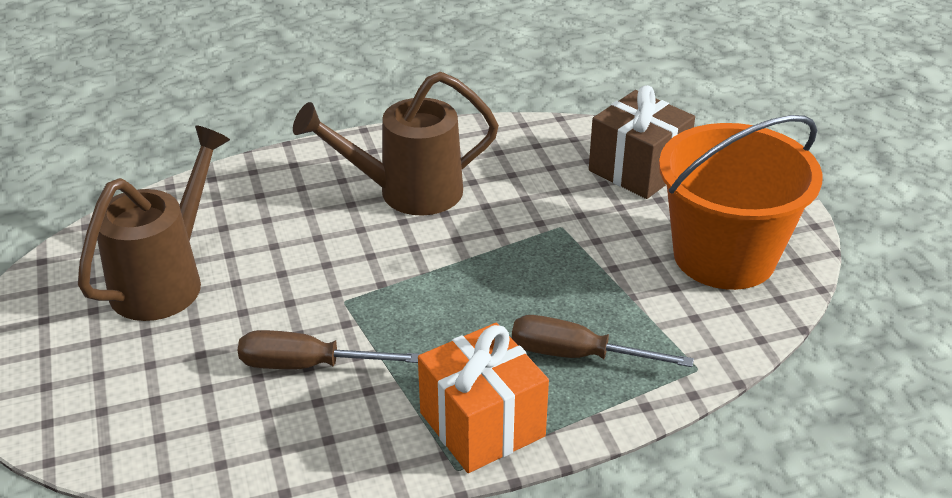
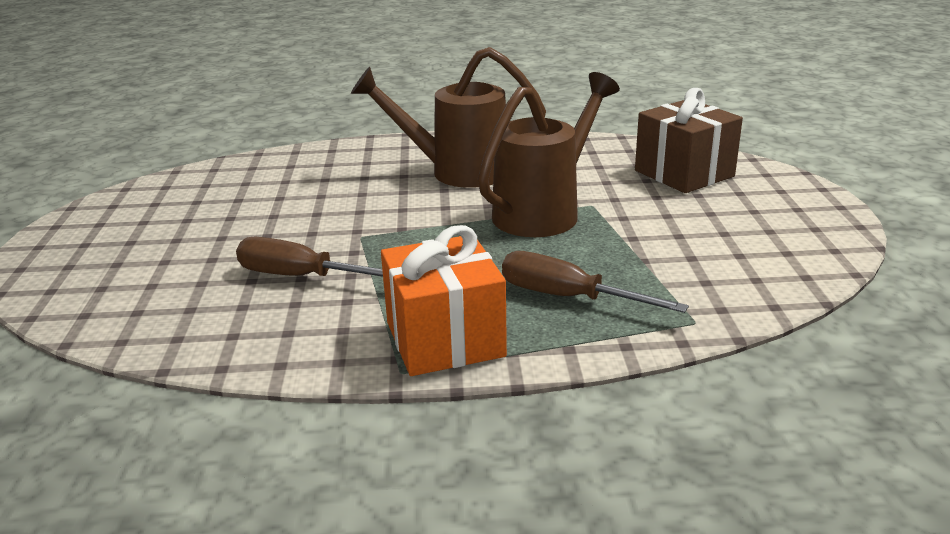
camera: 15 degrees right, 10 degrees down
(165, 280) = (215, 209): brown watering can -> brown watering can (544, 212)
(724, 256) = (753, 239): orange bucket -> none

